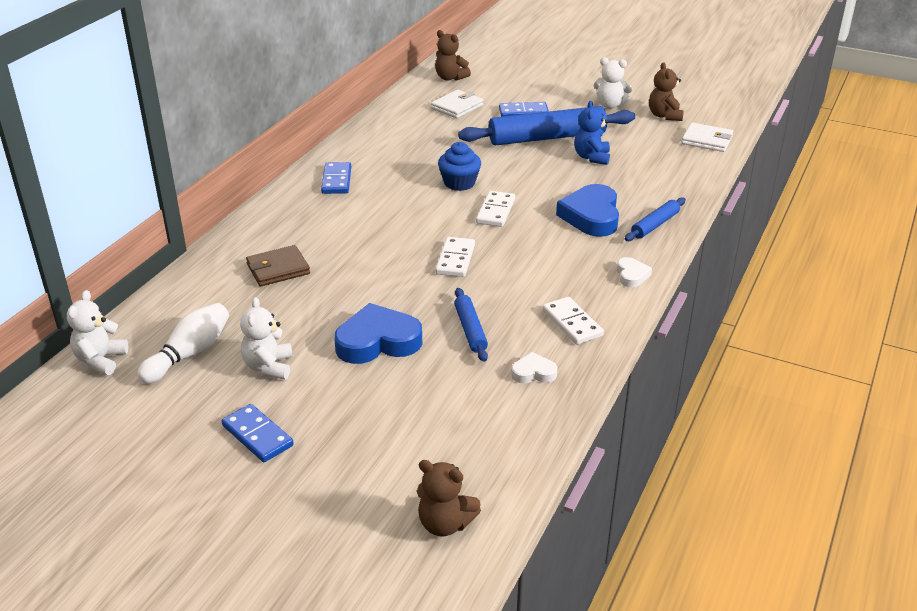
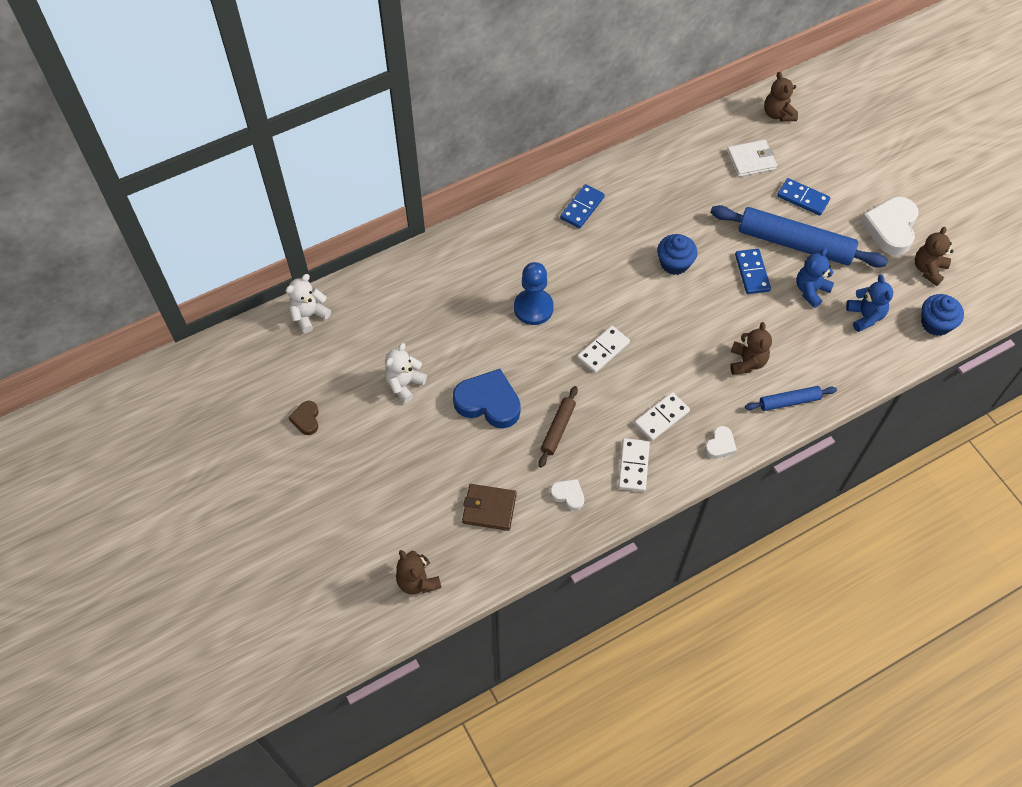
camera: 35 degrees right, 25 degrees up
(171, 447) = (306, 419): none -> brown heart
(189, 354) = (364, 342): white bowling pin -> none
(257, 436) = (359, 441): blue domino -> blue domino (752, 273)
(278, 269) = (472, 288): brown wallet -> brown wallet (489, 508)
(356, 258) = (533, 308): none -> blue pawn
(470, 330) = (558, 429): blue rolling pin -> brown rolling pin
(495, 211) = (676, 313): white domino -> white domino (661, 418)
(591, 216) = (747, 362): blue heart -> brown teddy bear
(610, 105) = (890, 228): white teddy bear -> white heart
(651, 156) = (865, 316): none -> blue teddy bear
(707, 140) = (935, 323): white wallet -> blue cupcake

